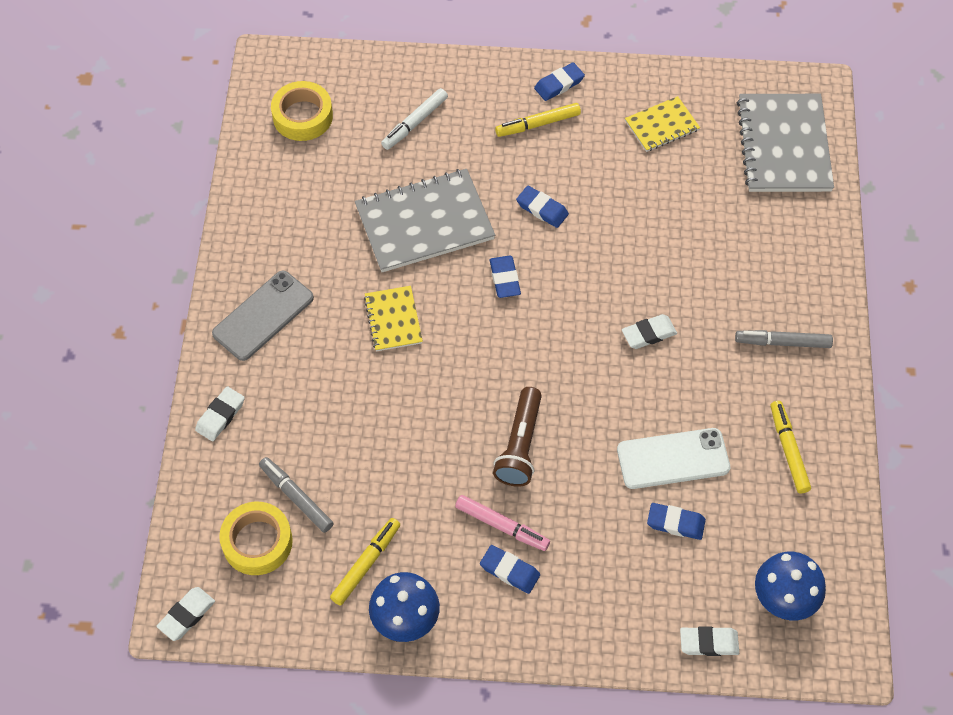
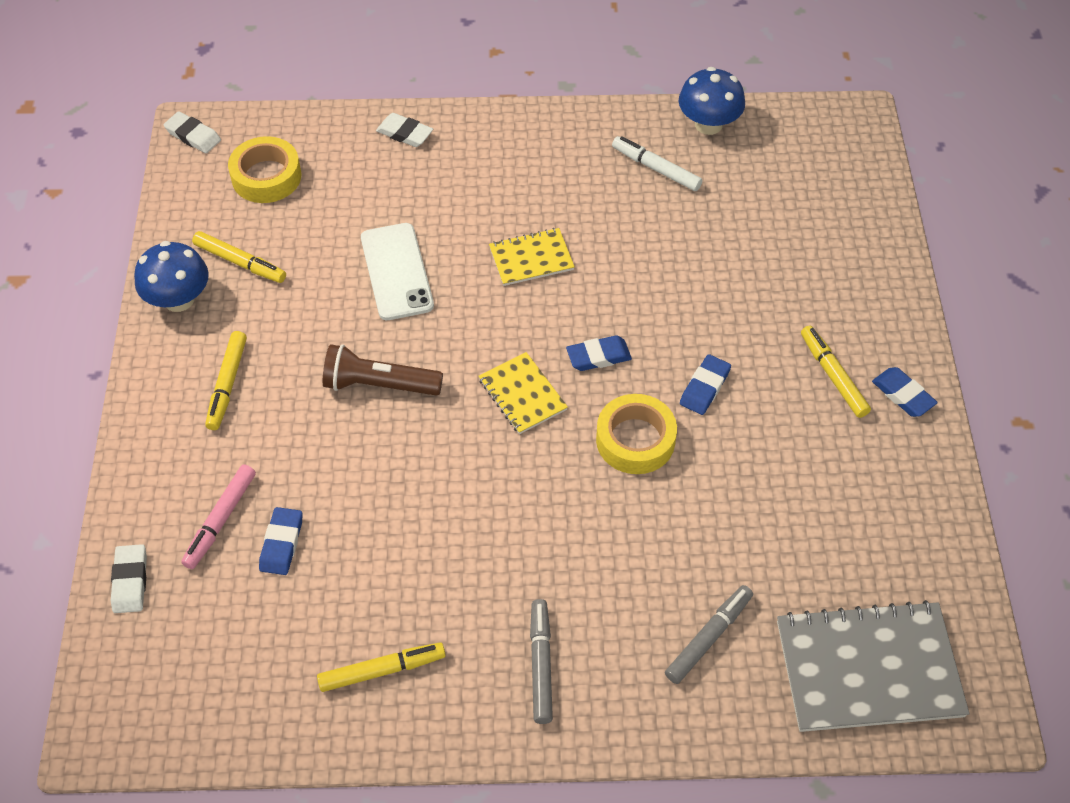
camera: 85 degrees right, 5 degrees down
(263, 315) = (524, 151): grey phone -> none
(296, 497) = (314, 200): grey marker -> grey marker (708, 637)
(302, 116) = (789, 155): yellow tape -> yellow tape (635, 440)
(415, 123) = (804, 255): white marker -> white marker (656, 169)
(424, 223) = (664, 275): grey notebook -> none
(502, 526) = (281, 374): pink marker -> pink marker (221, 520)
(510, 571) = (227, 384): blue eraser -> yellow marker
(648, 334) = (538, 508): white eraser -> none
(661, 125) = (865, 514): yellow notebook -> yellow notebook (522, 394)
(673, 458) = (366, 539): white phone -> white phone (397, 271)
(784, 598) = (181, 663): blue mushroom -> blue mushroom (708, 124)

